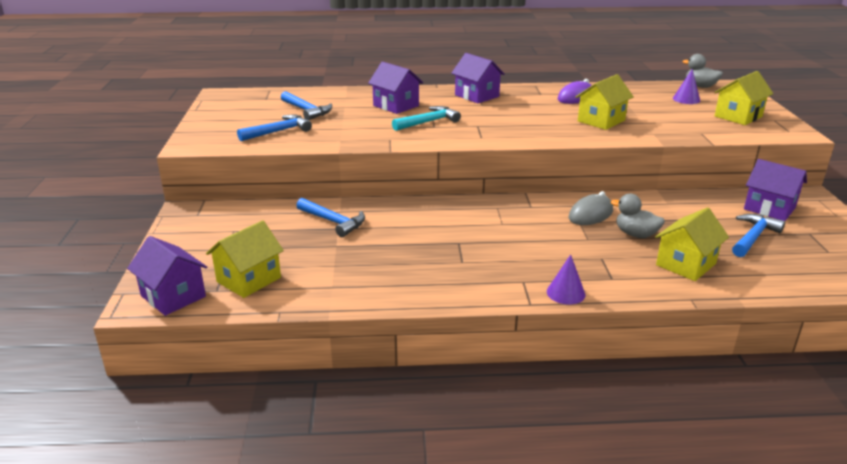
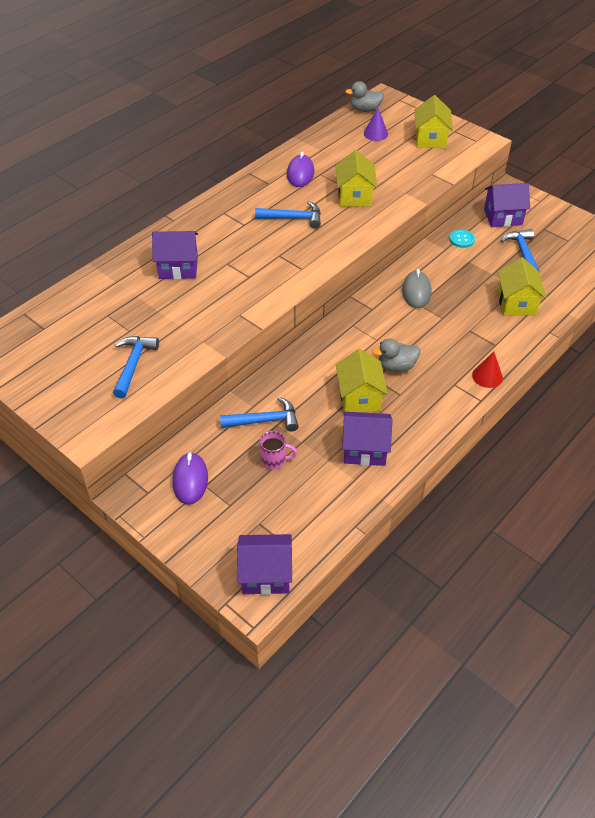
camera: 45 degrees left, 20 degrees up
(230, 223) = (190, 480): none -> purple mouse
(249, 280) = (293, 518): yellow house -> yellow house (359, 397)
(299, 244) = (274, 460): none -> pink mug
(307, 111) = (112, 321): blue hammer -> blue hammer (293, 218)
(428, 122) = (236, 273): turquoise hammer -> none
(477, 96) = (224, 214): purple house -> purple house (365, 449)
(566, 293) = (487, 376): purple cone -> red cone
(635, 234) = (462, 294): grey duck -> grey duck (396, 366)
(695, 204) = (461, 239): none -> turquoise button

